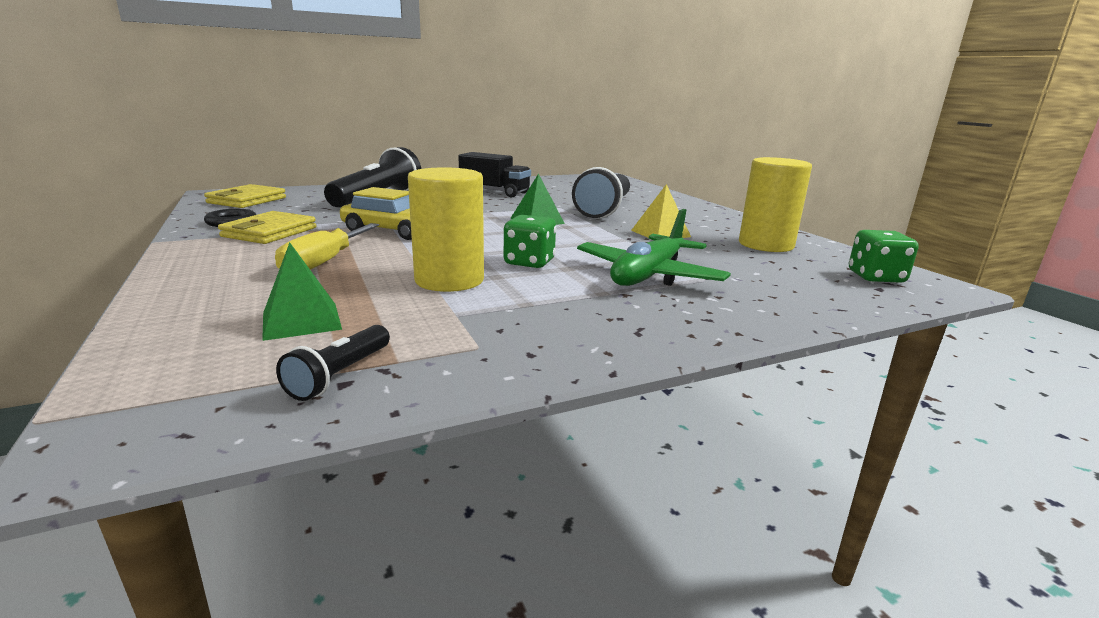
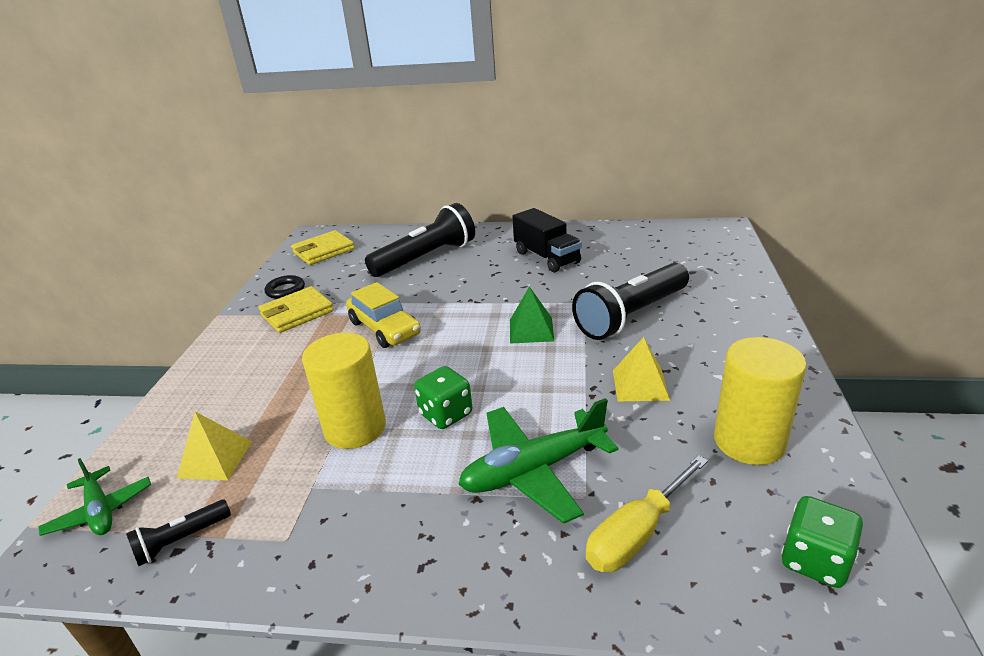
camera: 35 degrees right, 10 degrees up
(167, 383) = (100, 511): none -> green plane
(301, 320) = (215, 459): green pyramid -> yellow pyramid
(324, 262) = (294, 373): yellow screwdriver -> yellow screwdriver (636, 533)

